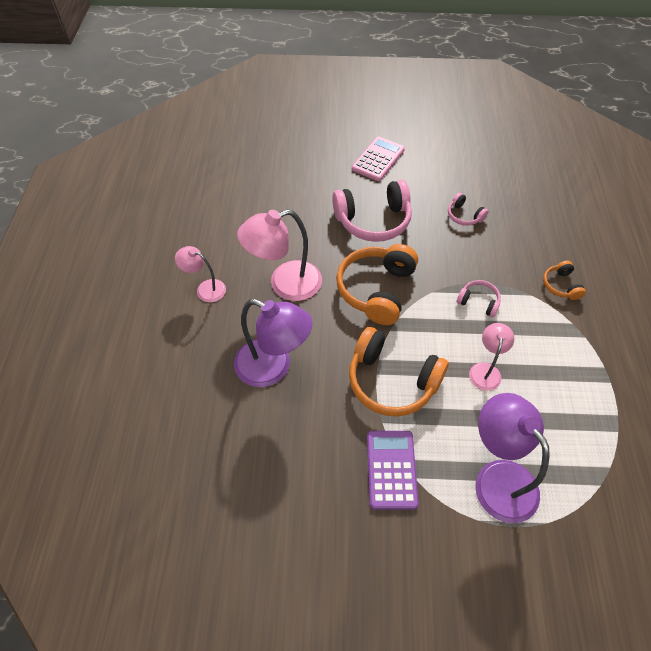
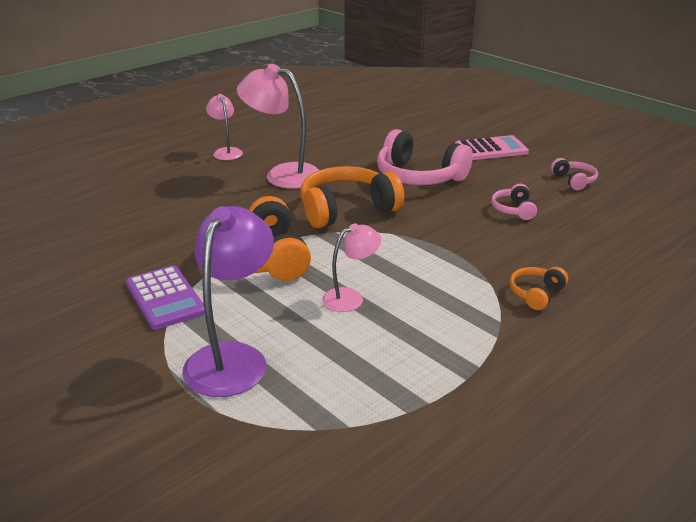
camera: 45 degrees right, 25 degrees down
(273, 367) = (193, 206): purple lamp -> none
(391, 469) = (165, 298): purple calculator -> purple calculator turned 105 degrees clockwise
(478, 302) = (425, 259): pink headphones -> pink headphones (574, 180)

